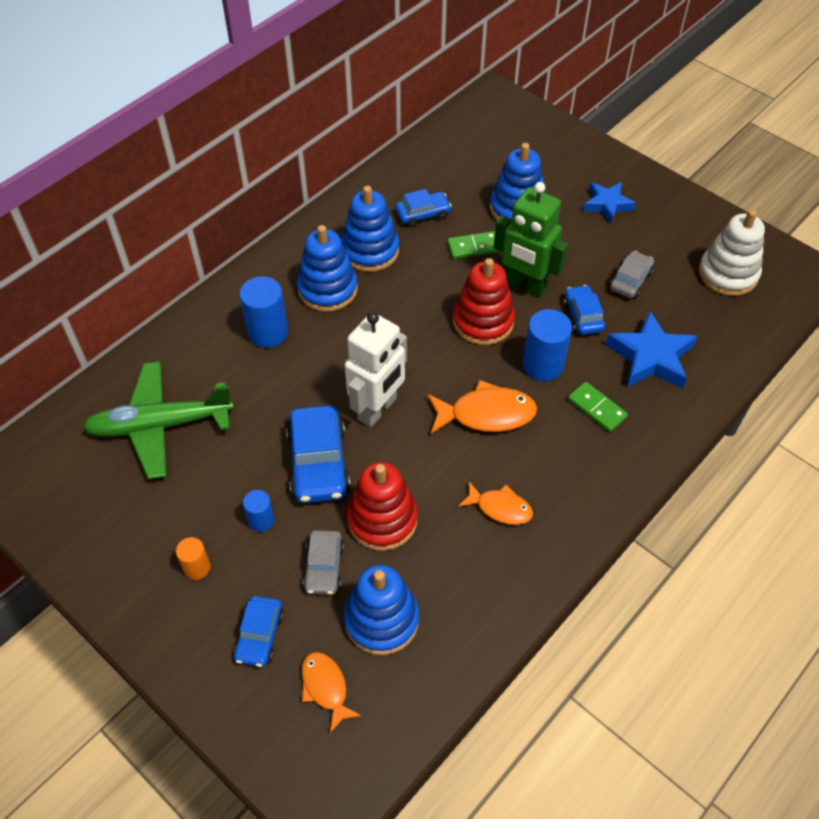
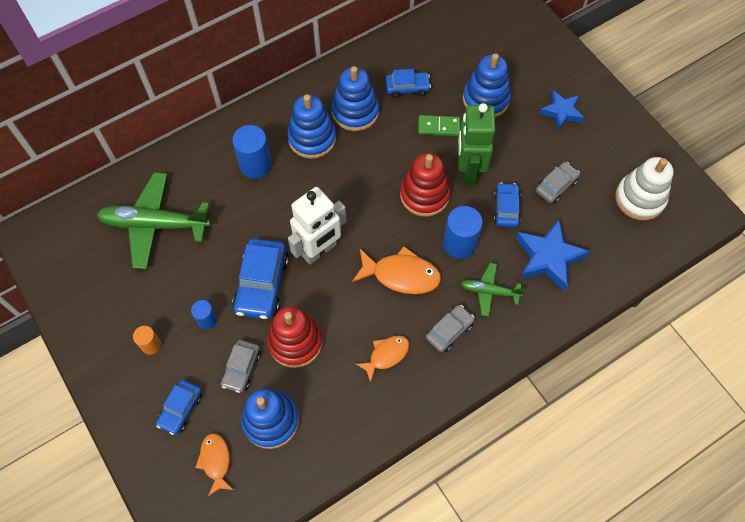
camera: 15 degrees right, 10 degrees up
(500, 508) = (386, 355): orange fish -> orange fish turned 75 degrees counterclockwise
(525, 285) = (468, 170): green robot -> green robot turned 45 degrees clockwise
(566, 462) = (449, 331): none -> grey car
(597, 408) = (489, 291): green domino -> green plane

